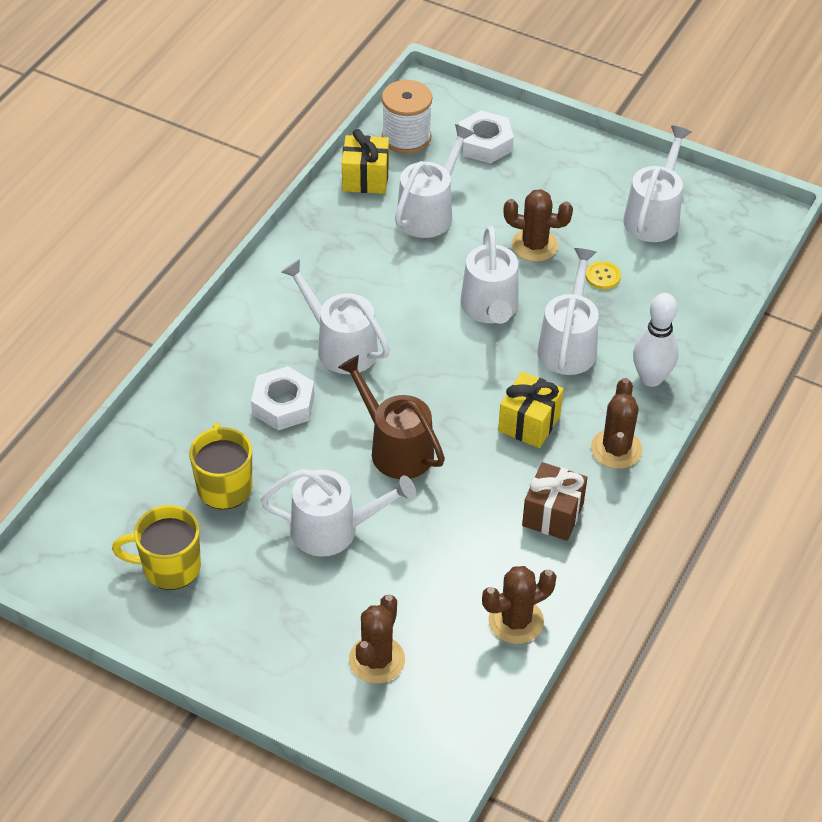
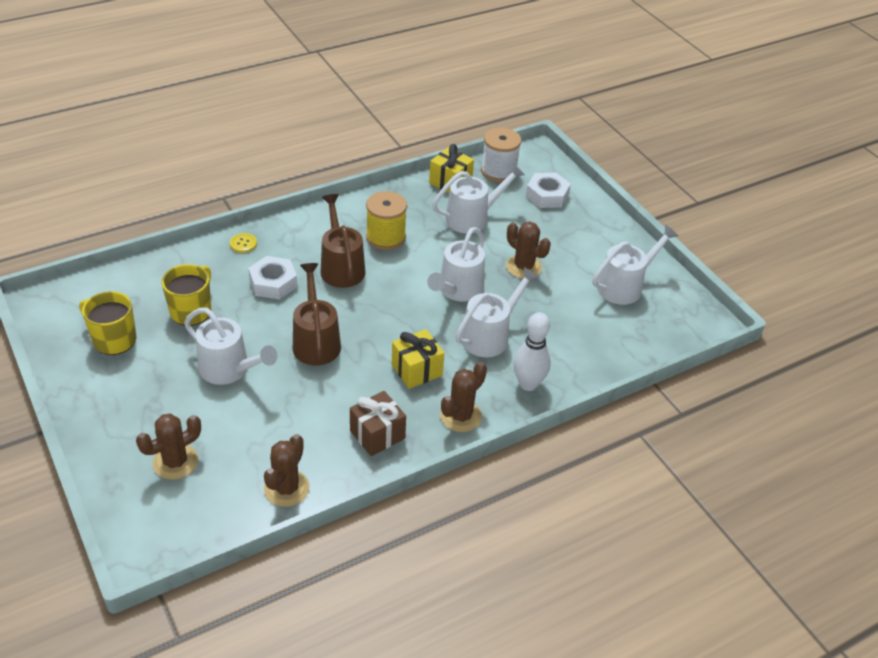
camera: 30 degrees right, 5 degrees down
(340, 346) = (341, 267): white watering can -> brown watering can
(356, 284) = (386, 237): none -> yellow spool
(516, 621) = (286, 488): brown cactus -> brown cactus turned 75 degrees counterclockwise
(603, 276) = (553, 306): yellow button -> yellow button (243, 244)

